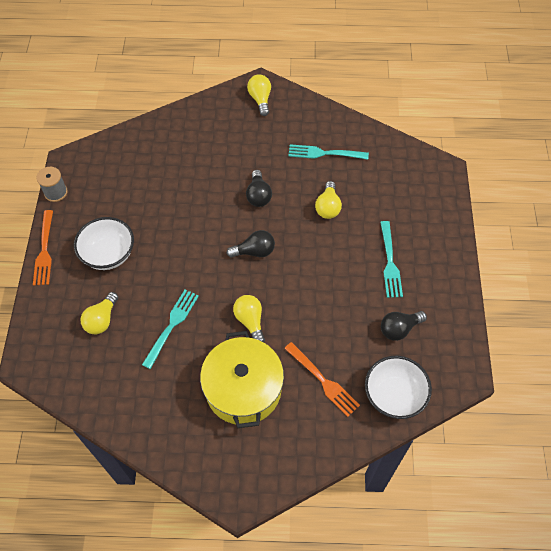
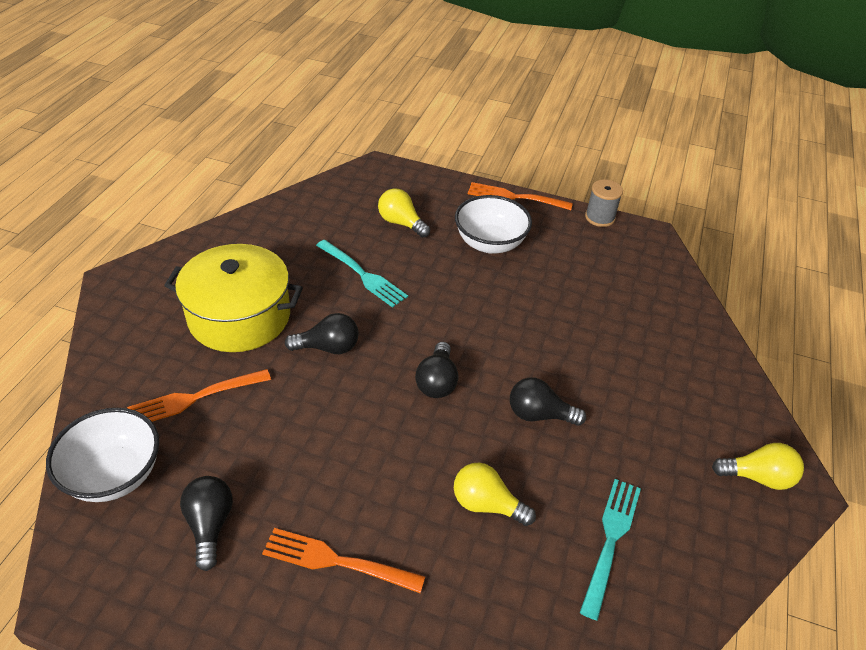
camera: 105 degrees right, 15 degrees down
(250, 321) = (328, 347): yellow light bulb -> black light bulb
(389, 262) = (338, 561): turquoise fork -> orange fork

